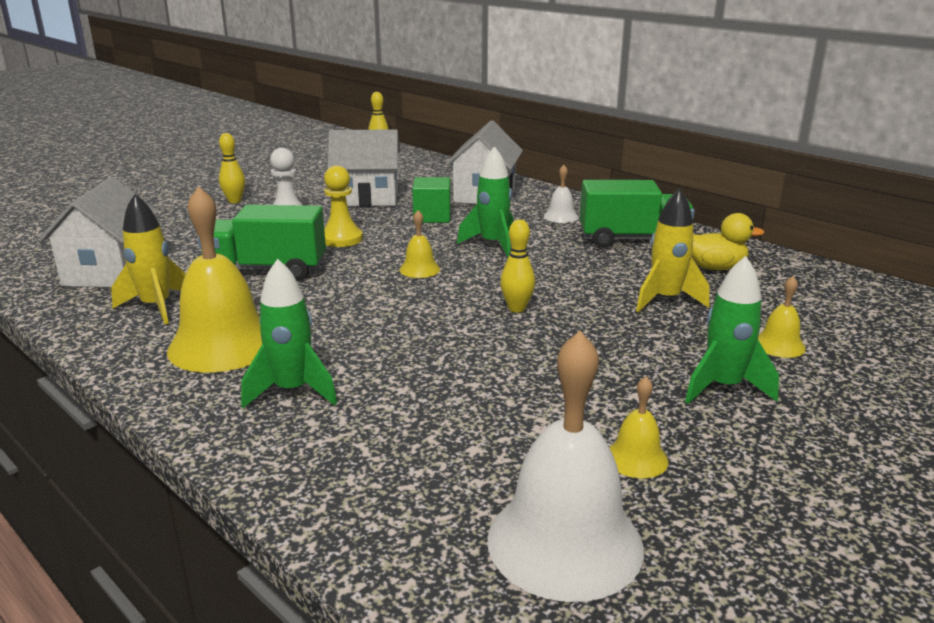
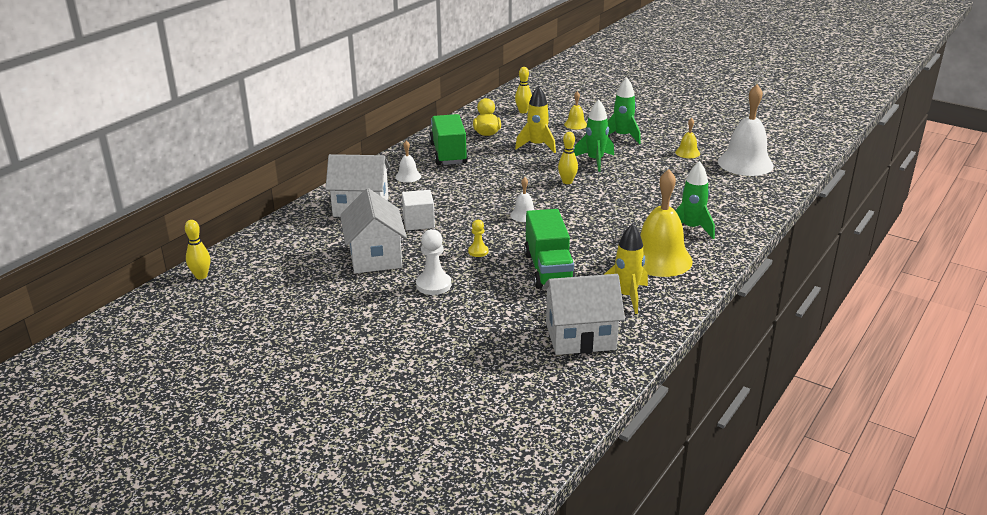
camera: 100 degrees left, 5 degrees up
(234, 201) = (395, 323): yellow bowling pin -> yellow bowling pin (523, 111)
(341, 239) = (478, 251): yellow pawn -> yellow pawn, size x0.61
(419, 269) = (524, 215): yellow bell -> white bell
(432, 216) = (418, 222): green cube -> white cube
(492, 244) = (471, 195): green rocket -> green rocket (595, 161)

